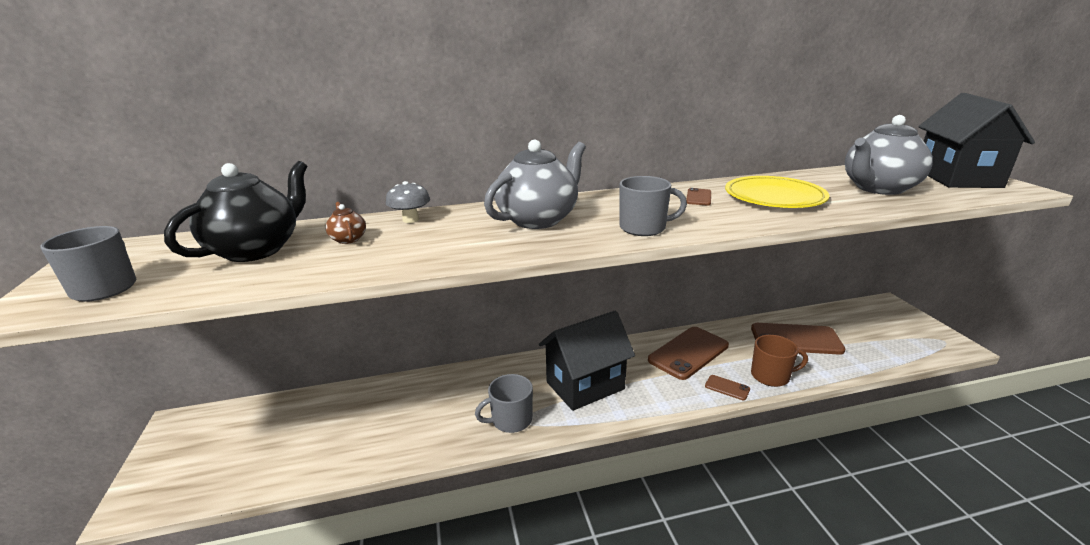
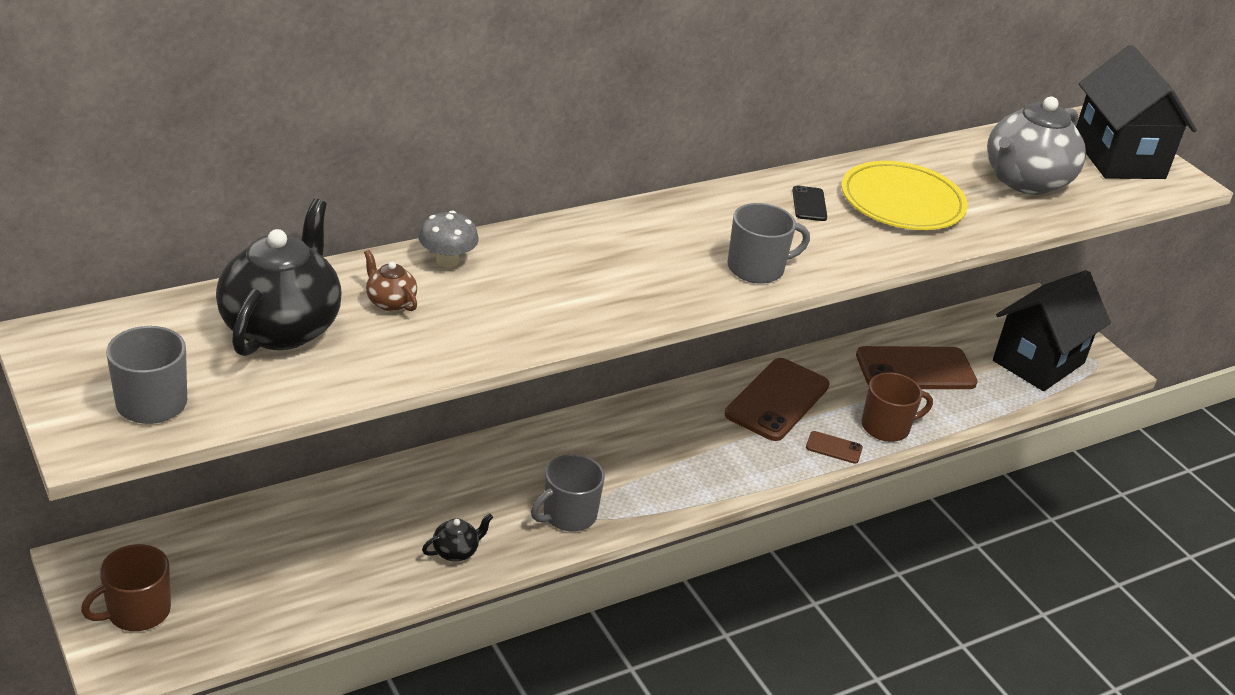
camera: 20 degrees left, 10 degrees up
(179, 461) = (137, 612): none -> brown mug
(418, 439) = (456, 551): none -> black teapot
(538, 219) = (620, 255): grey teapot -> none
(585, 385) = (650, 459): black house -> black house (1038, 362)
(698, 197) = (809, 204): brown phone -> black phone

